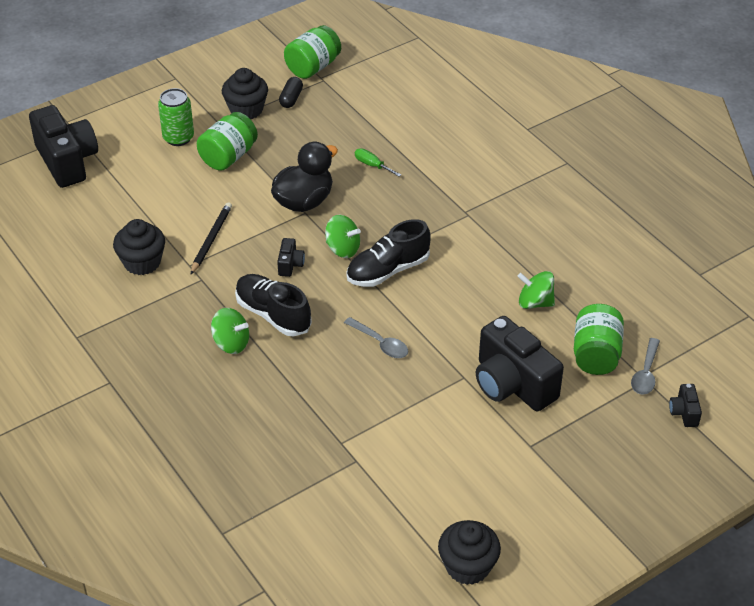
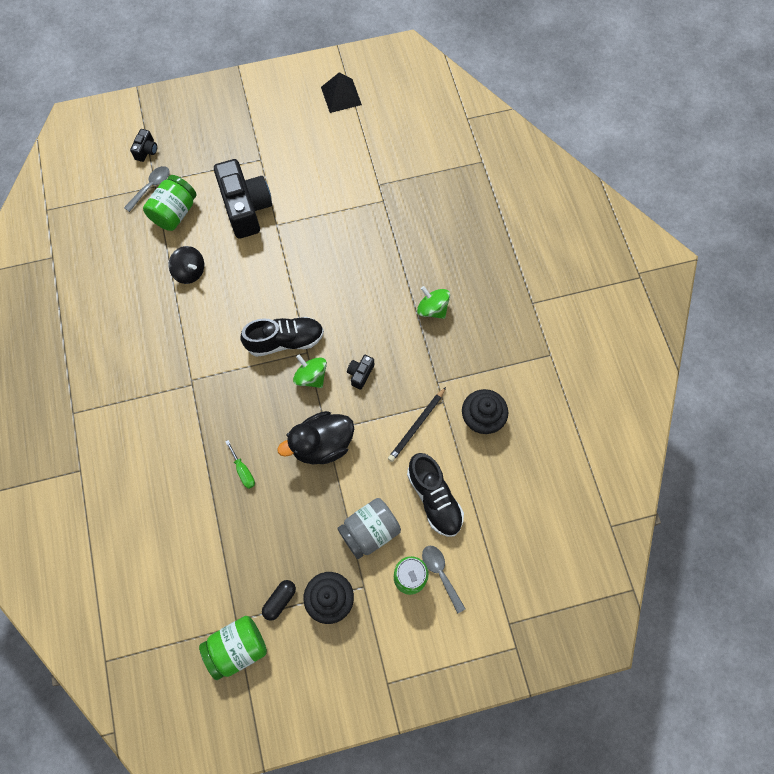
camera: 160 degrees left, 25 degrees up
(67, 161) = (525, 580): black camera -> none
(228, 156) = (369, 531): green jar -> grey jar
(273, 315) = (392, 326): black shoe -> black shoe (434, 498)
(380, 343) = (322, 272): grey spoon -> grey spoon (440, 574)
(467, 566) = (341, 96): black cupcake -> black pyramid
(535, 302) = (190, 272): green spinning top -> black spinning top

